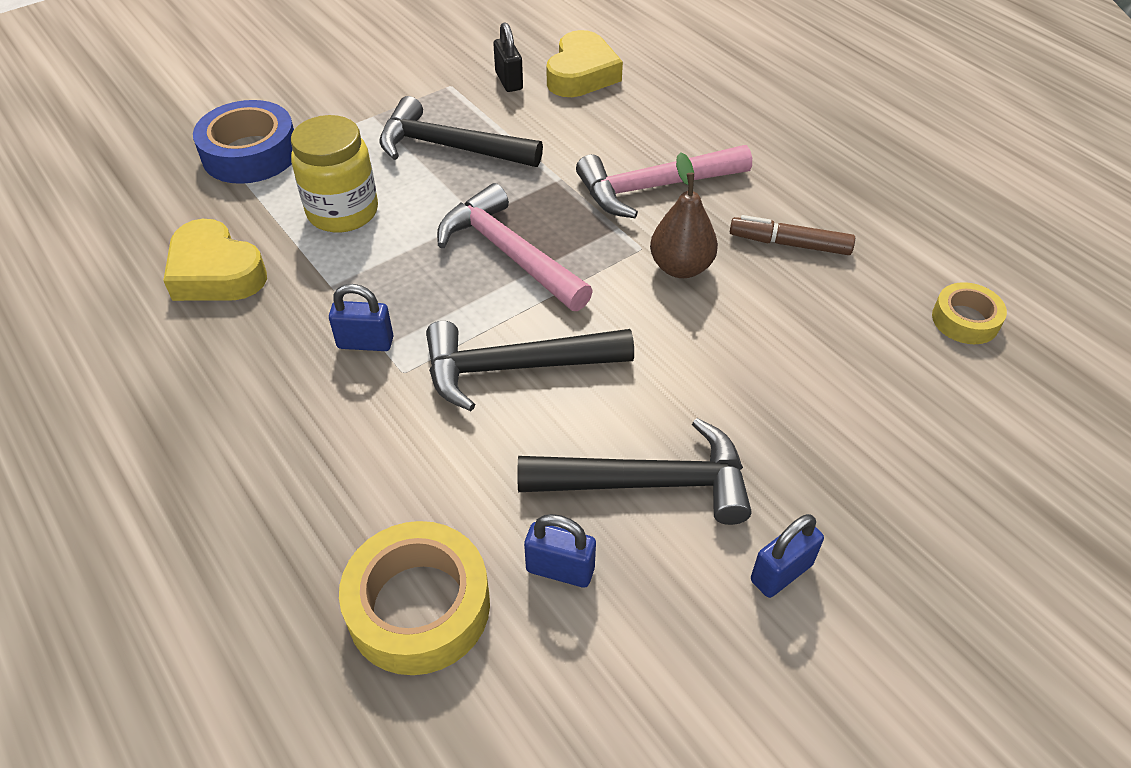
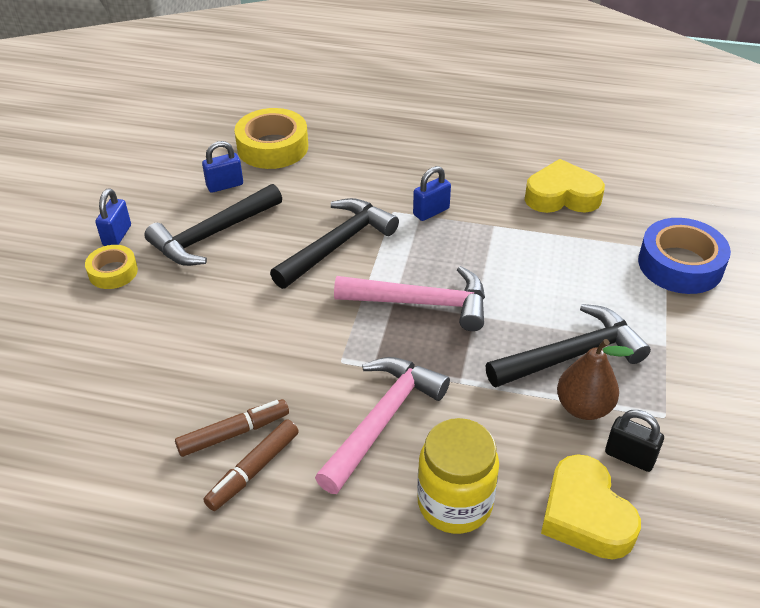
camera: 140 degrees right, 5 degrees down
(343, 212) = (558, 265): yellow jar -> yellow jar (454, 503)
(680, 267) = (299, 362): brown pear -> brown pear (583, 407)
(792, 210) = (253, 470): none -> brown marker
(965, 320) = (60, 446): yellow tape -> yellow tape (113, 272)

